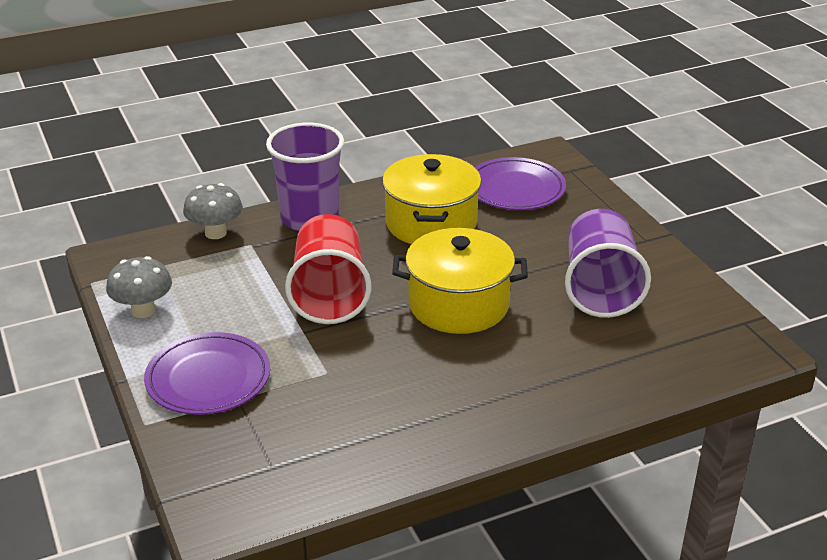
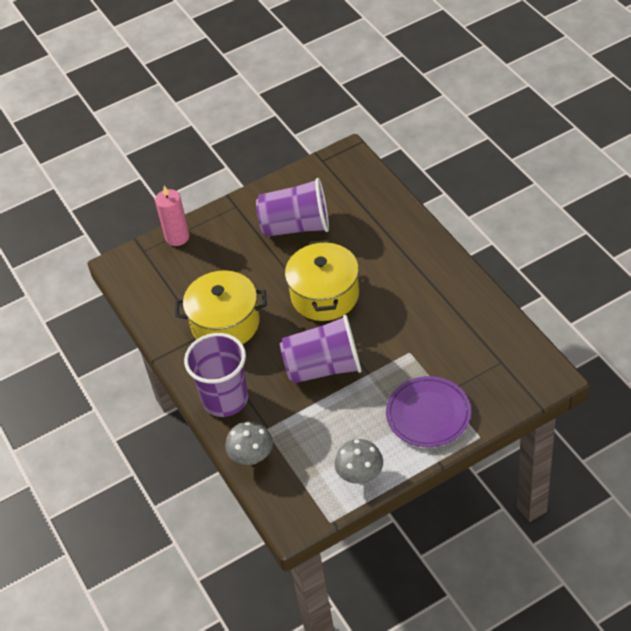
camera: 90 degrees left, 15 degrees up
(329, 294) = (323, 367): red cup -> purple cup
(515, 189) = (173, 280): purple plate -> none
(591, 193) = (177, 237): none -> pink candle

